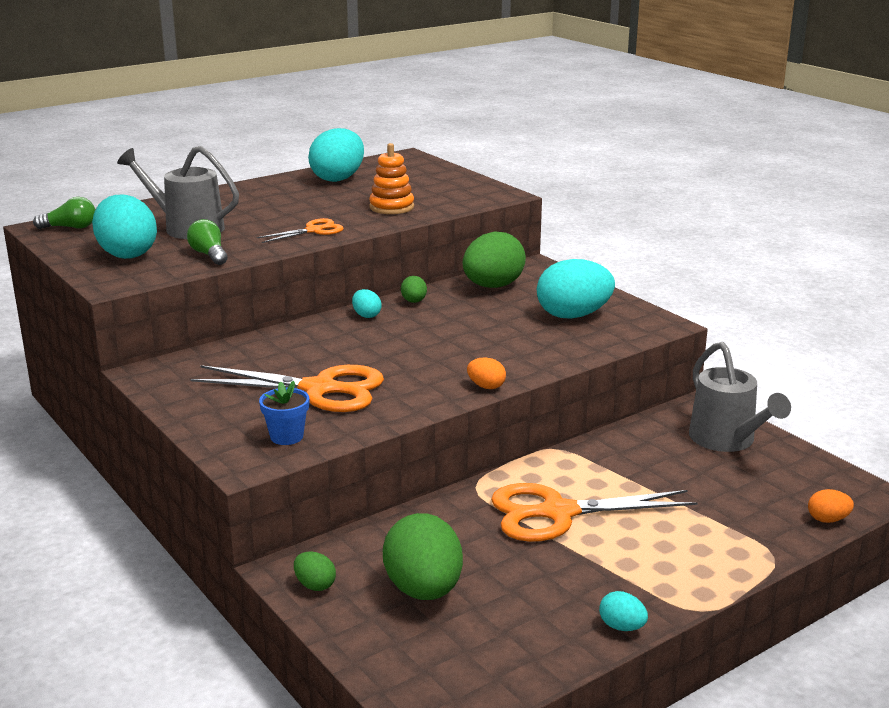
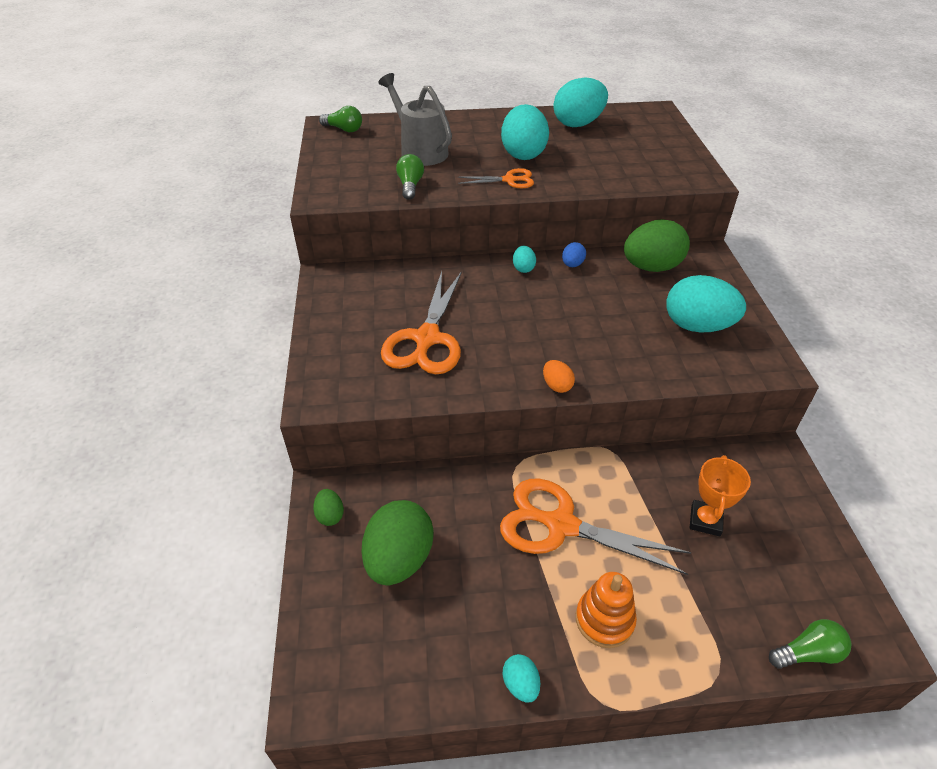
camera: 30 degrees right, 20 degrees up
(127, 254) = (356, 168): turquoise egg -> turquoise egg (523, 154)
(286, 437) = (365, 382): blue flower pot -> none
(319, 389) = (427, 338): orange scissors -> orange scissors turned 60 degrees clockwise
(391, 207) = (594, 169): orange stacking toy -> orange stacking toy (604, 620)
(414, 301) = (572, 264): green egg -> blue egg
(680, 468) = (705, 520): none -> orange trophy
(726, 440) = (775, 505): grey watering can -> none
(827, 520) = (807, 653): orange egg -> green light bulb

